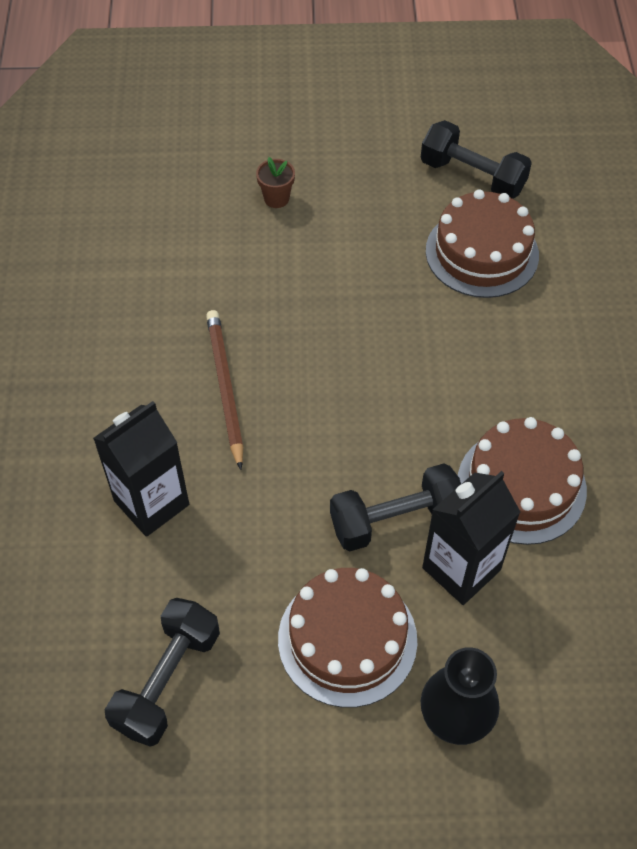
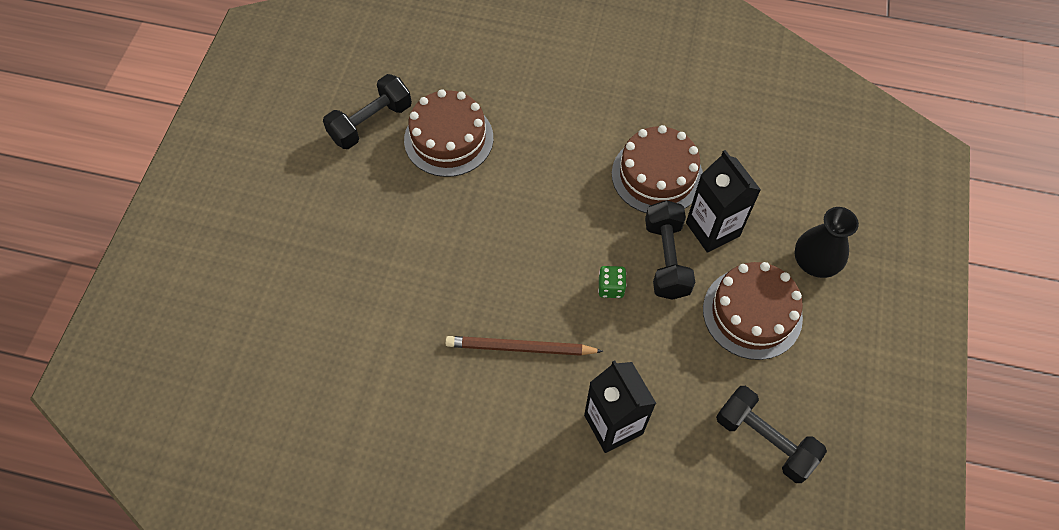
camera: 75 degrees left, 5 degrees up
(276, 198) = (336, 266): brown flower pot -> none
(333, 464) = (611, 287): none -> green dice

